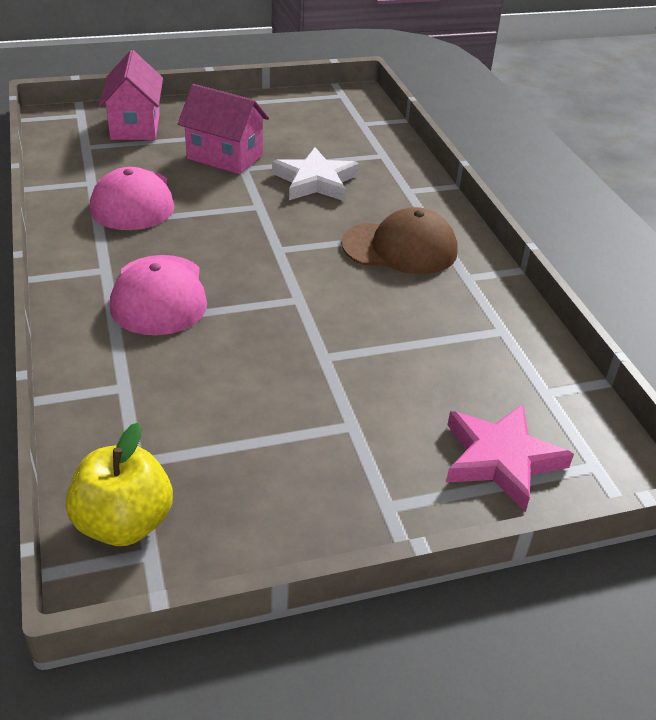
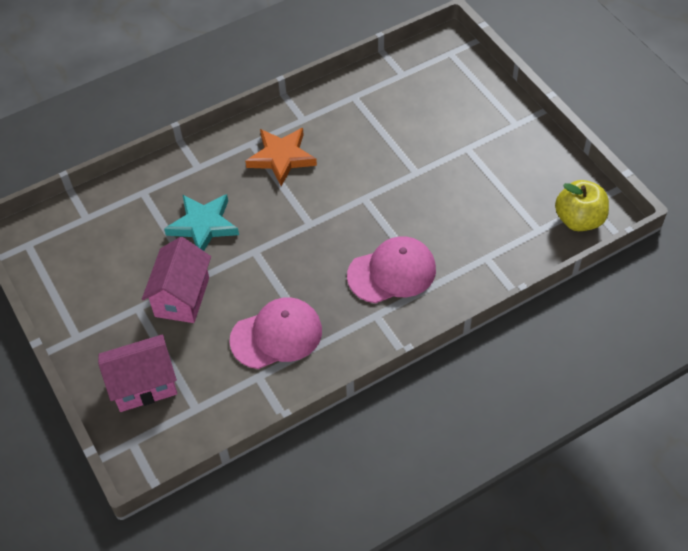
camera: 100 degrees left, 15 degrees up
(315, 181) = (203, 225): white star -> turquoise star
(400, 248) = (281, 157): brown cap -> orange star
(501, 459) = (462, 86): pink star -> none

